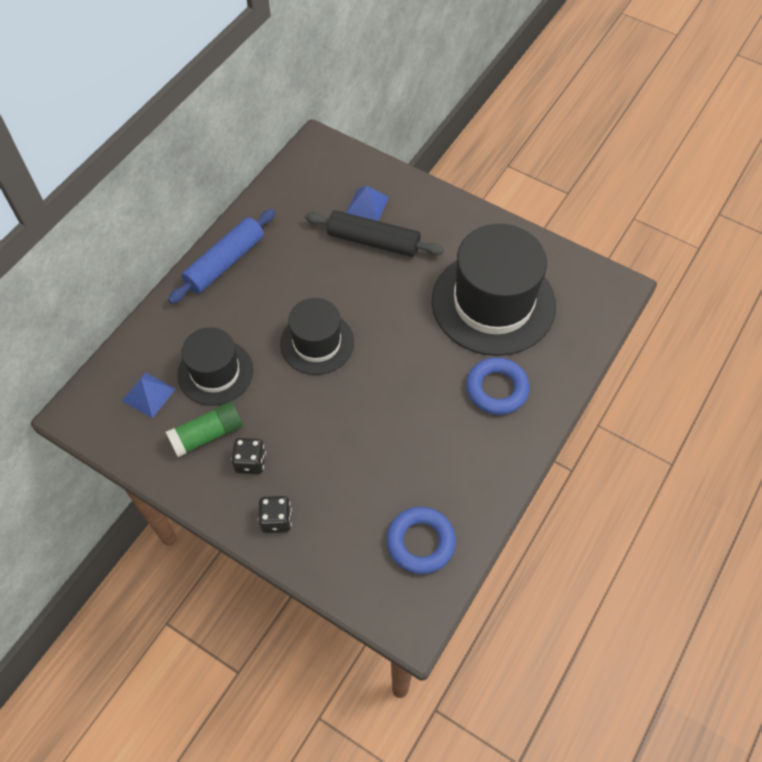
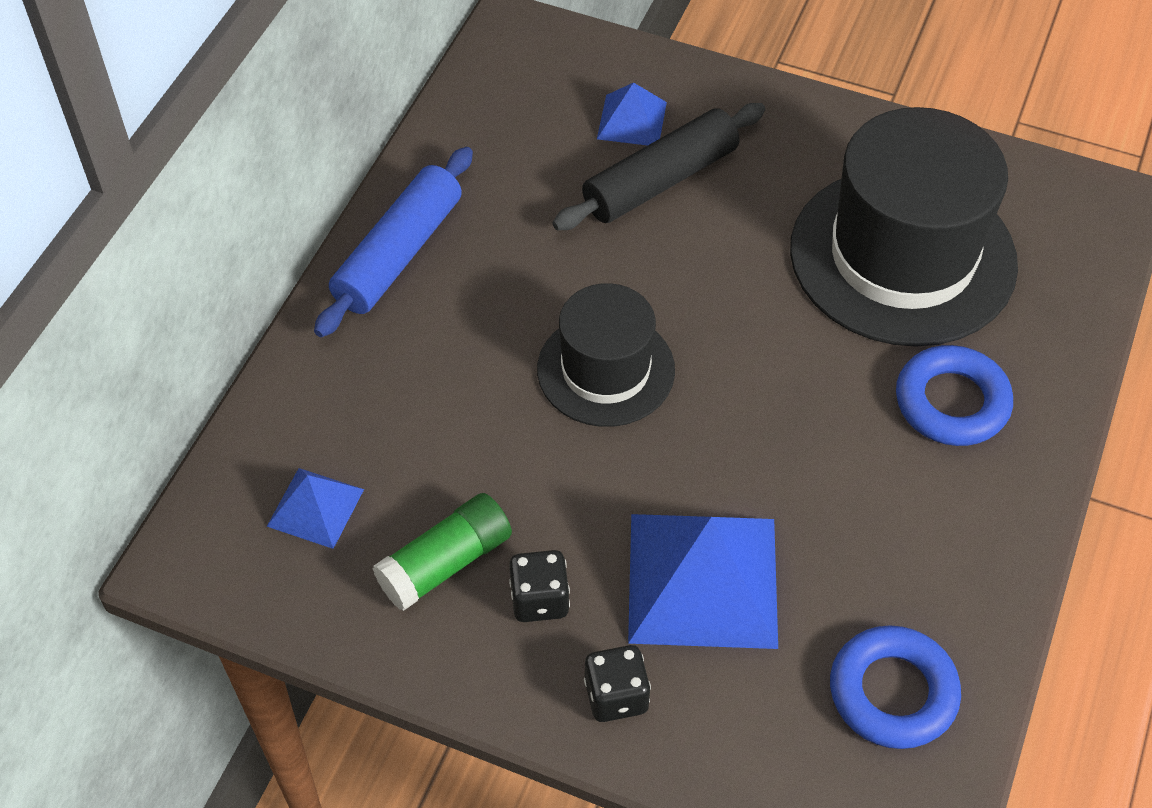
camera: 10 degrees left, 5 degrees down
(215, 372) = (431, 449): black hat -> none
(337, 465) = (703, 579): none -> blue pyramid
(373, 241) = (660, 180): black rolling pin -> black rolling pin turned 45 degrees counterclockwise

